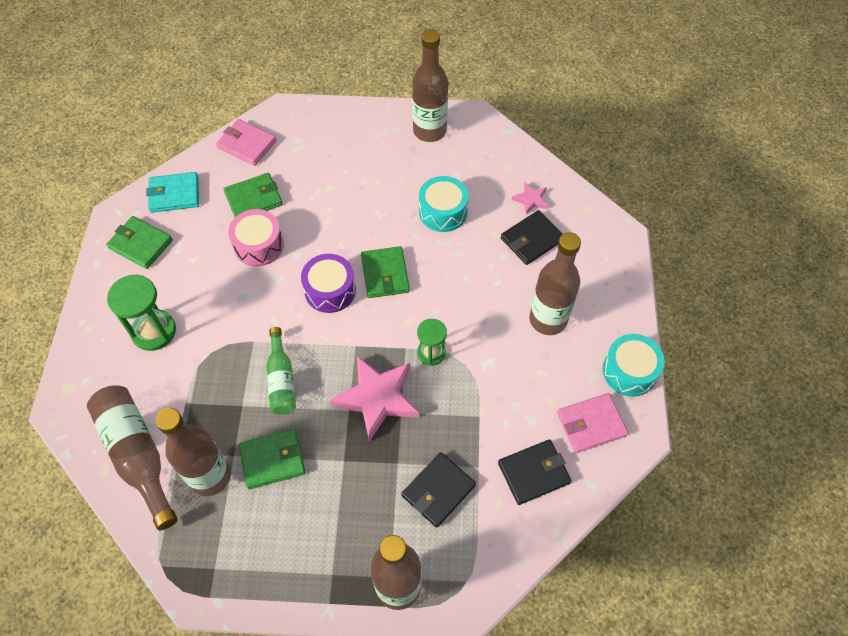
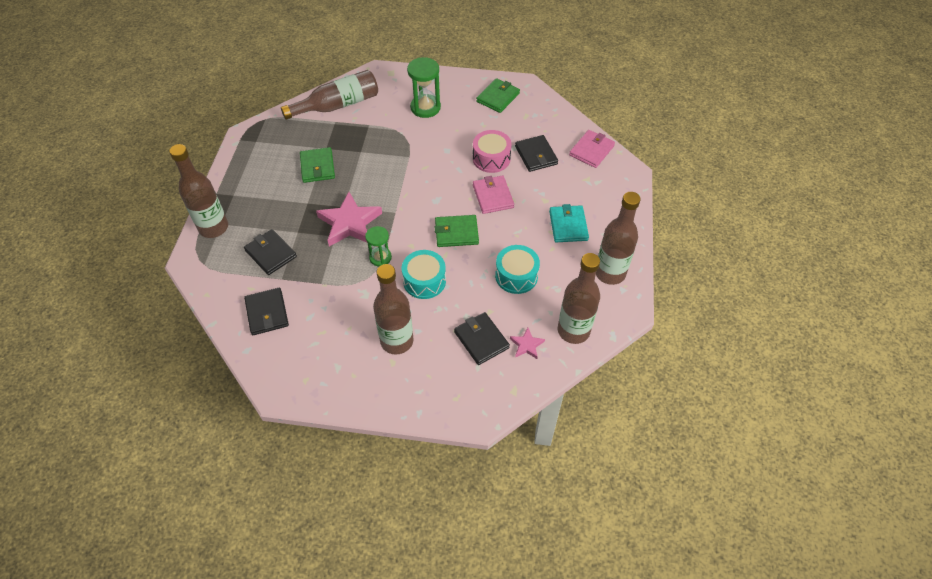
camera: 95 degrees right, 5 degrees down
(174, 194) = (542, 112): turquoise wallet -> turquoise wallet (568, 225)
(210, 476) = (315, 138): brown bottle -> brown bottle (573, 331)
(253, 199) = (536, 155): green wallet -> black wallet
(281, 379) = (375, 171): green bottle -> none
(330, 290) = (445, 199): purple drum -> none
(591, 424) = (295, 358): pink wallet -> pink wallet (493, 196)
(629, 371) = (336, 396): turquoise drum -> turquoise drum (424, 281)

